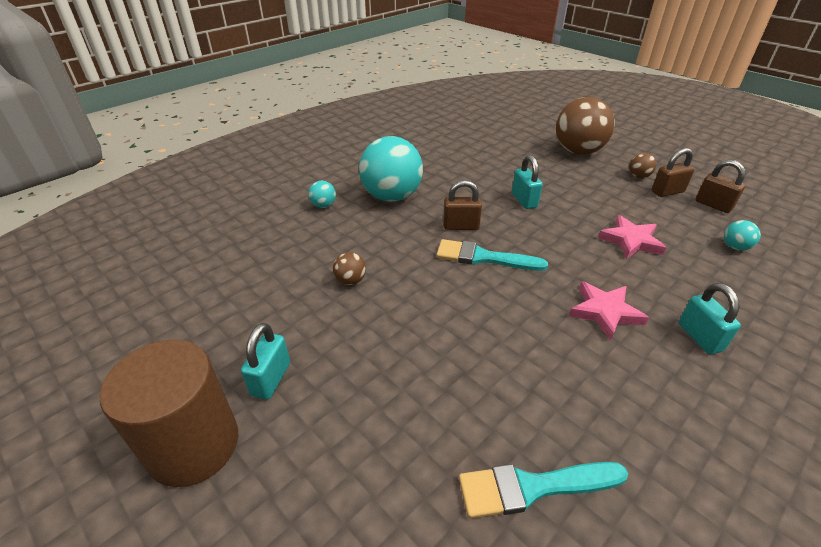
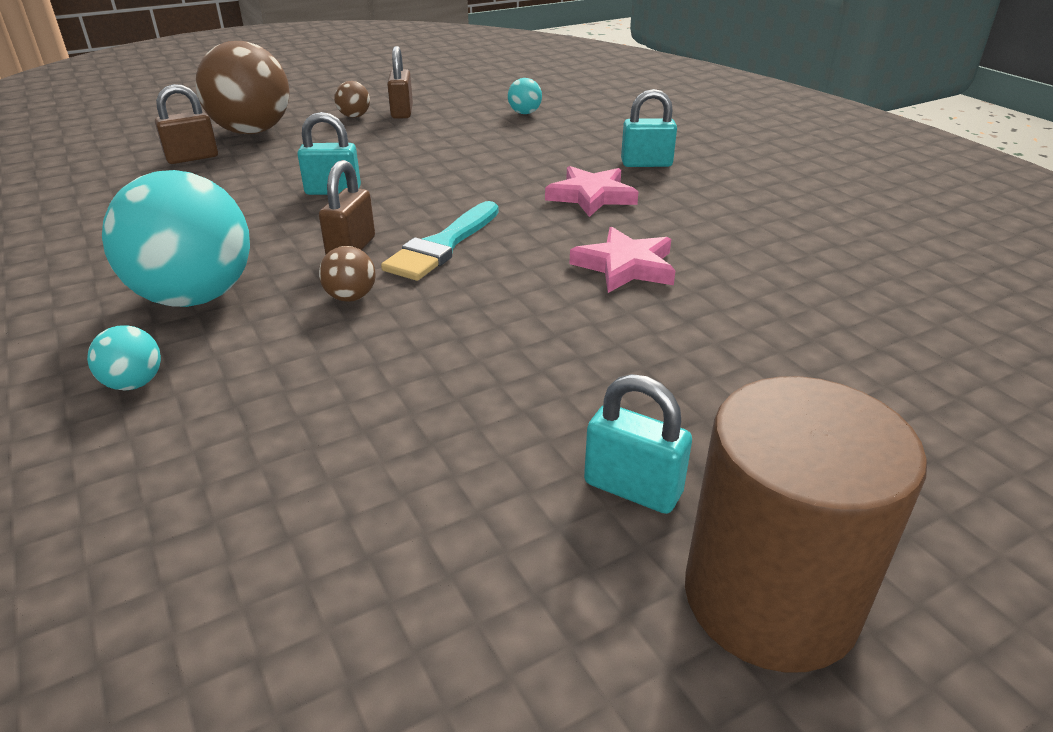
camera: 75 degrees left, 5 degrees down
(350, 280) = (418, 373): brown ball -> brown ball (351, 297)
(533, 487) = (828, 290): turquoise brush -> none
(631, 240) = (477, 153): pink star -> pink star (625, 266)
(713, 205) = (447, 101): brown padlock -> brown padlock (192, 158)

